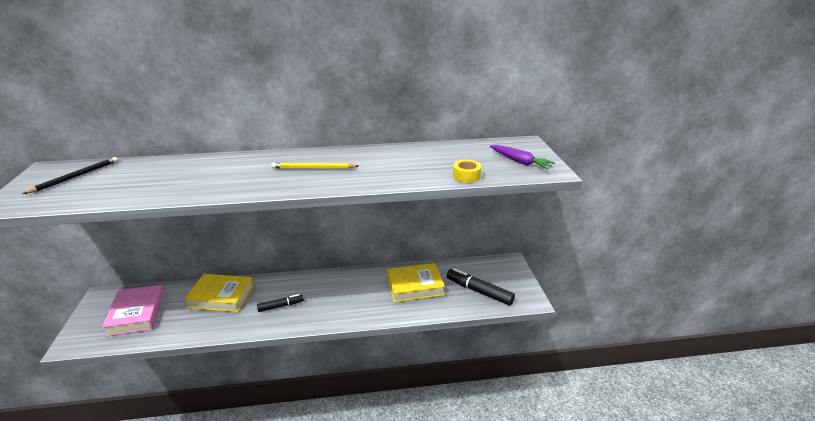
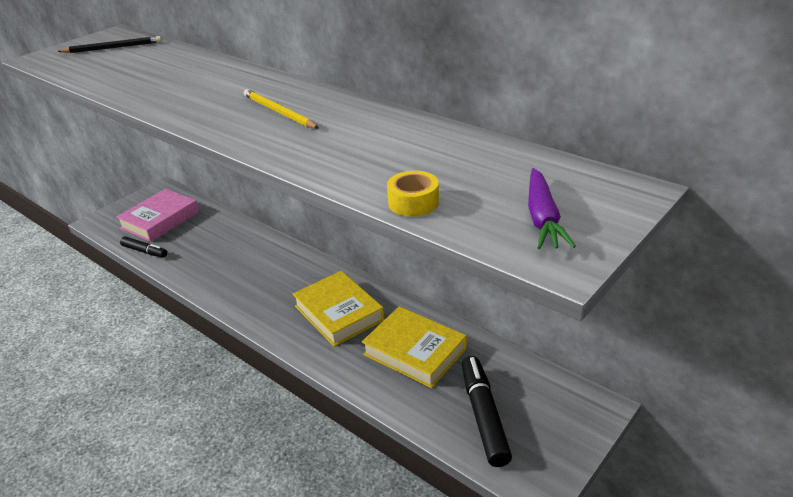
camera: 50 degrees right, 5 degrees up
(221, 296) = (231, 241): yellow book -> yellow book (339, 313)
(281, 306) = (259, 283): black marker -> black marker (145, 251)

